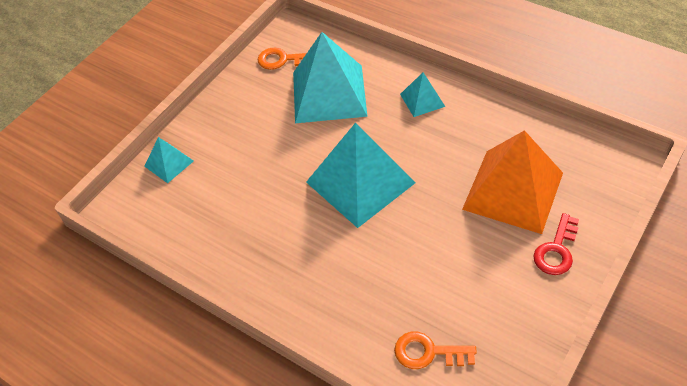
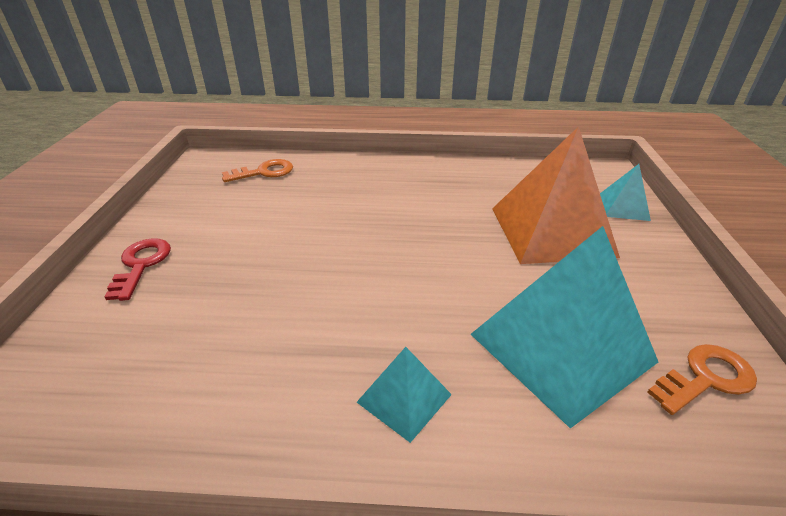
camera: 145 degrees right, 15 degrees down
(360, 182) = (409, 254): turquoise pyramid -> none
(513, 190) = (203, 308): orange pyramid -> orange pyramid (551, 231)

